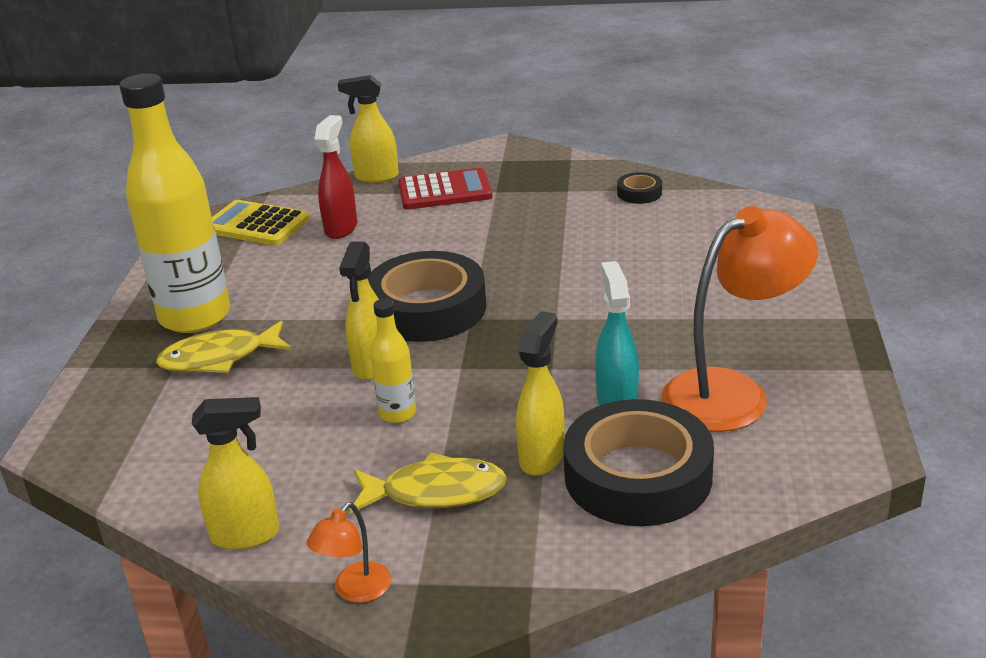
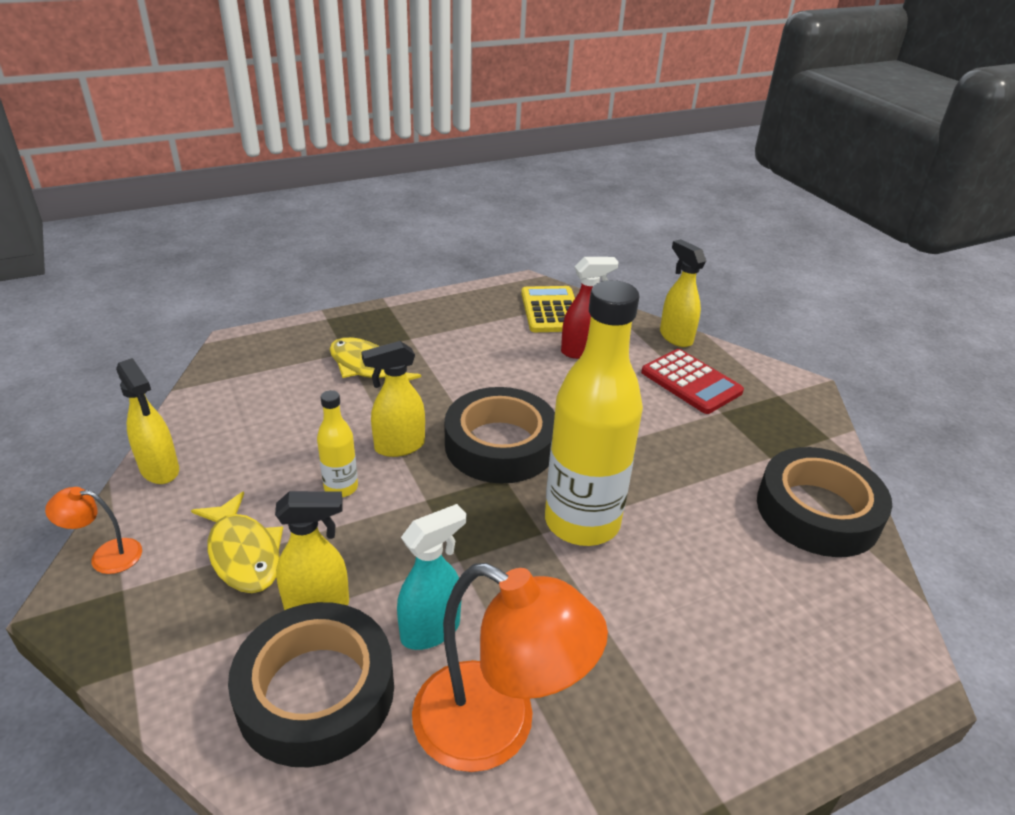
camera: 55 degrees right, 5 degrees up
(195, 317) = (411, 335): yellow bottle -> yellow bottle (582, 522)
(639, 193) = (817, 511): black tape -> black tape, size x2.30

